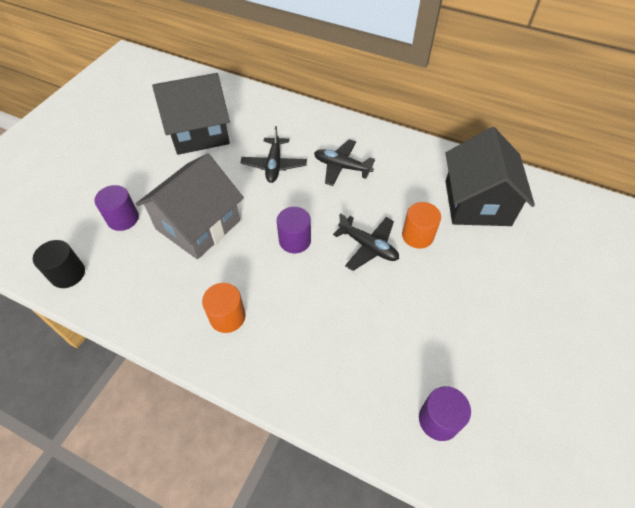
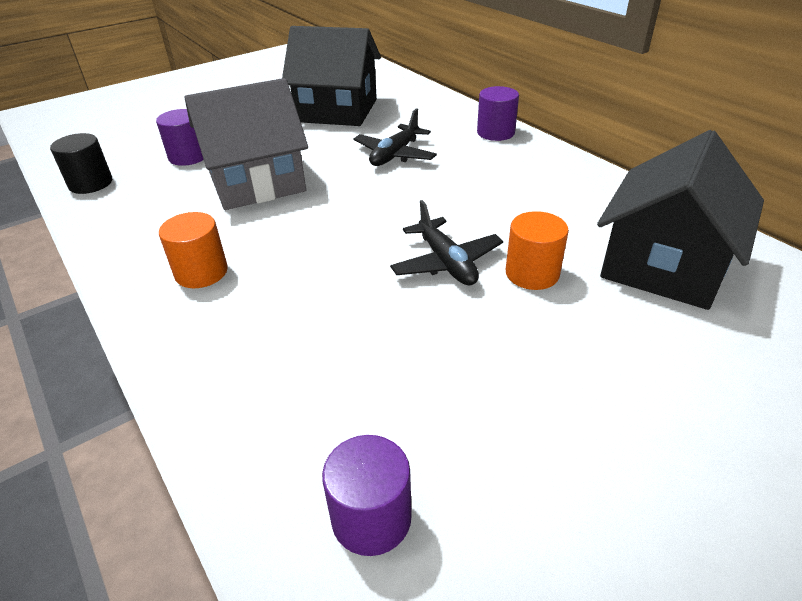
camera: 30 degrees right, 15 degrees down
(295, 240) = (353, 227): purple cylinder -> purple cylinder (495, 132)
(342, 167) = (480, 176): black plane -> none

